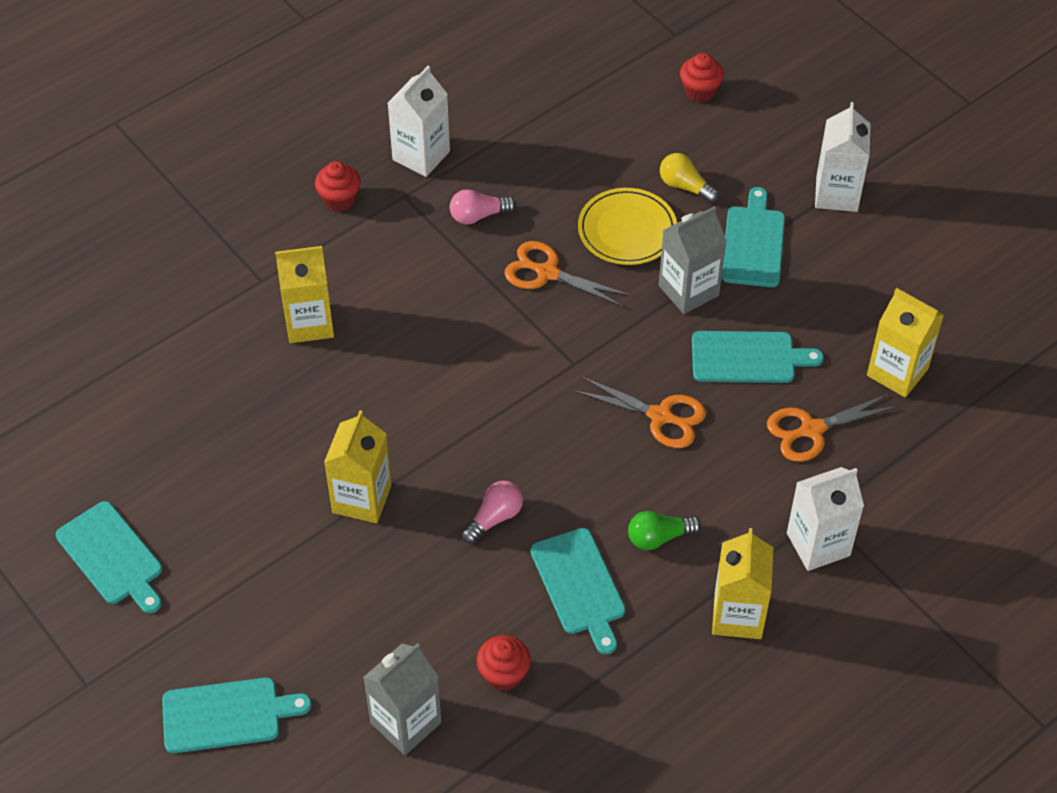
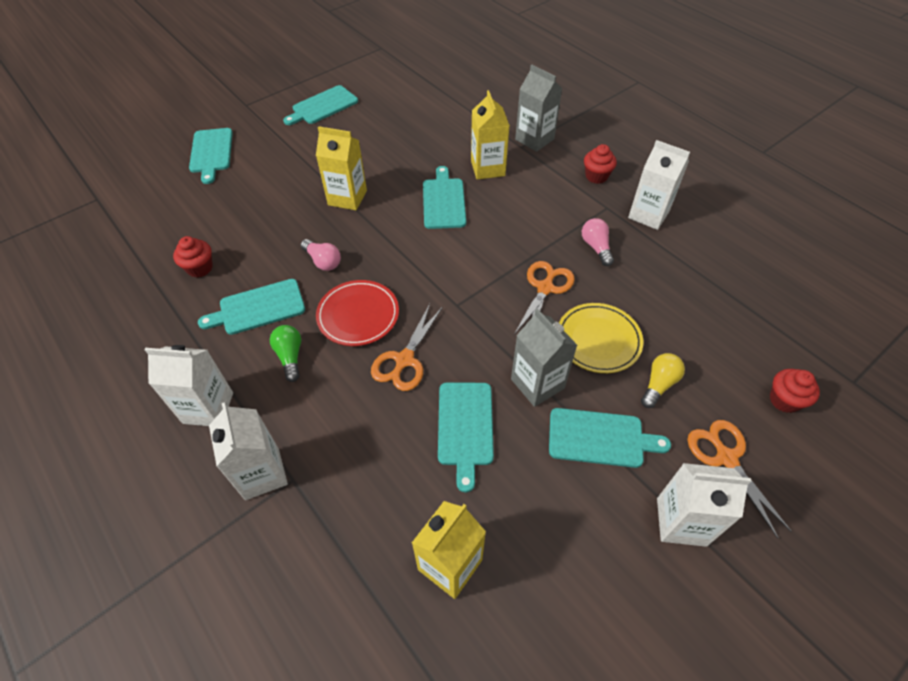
camera: 90 degrees right, 0 degrees up
(378, 377) = (443, 201): none -> turquoise cutting board
(406, 722) = (181, 223): grey carton -> grey carton (534, 139)
(592, 468) = (358, 315): none -> red plate
(737, 615) = (208, 408): yellow carton -> white carton
(812, 430) = (384, 477): orange scissors -> orange scissors (726, 458)

